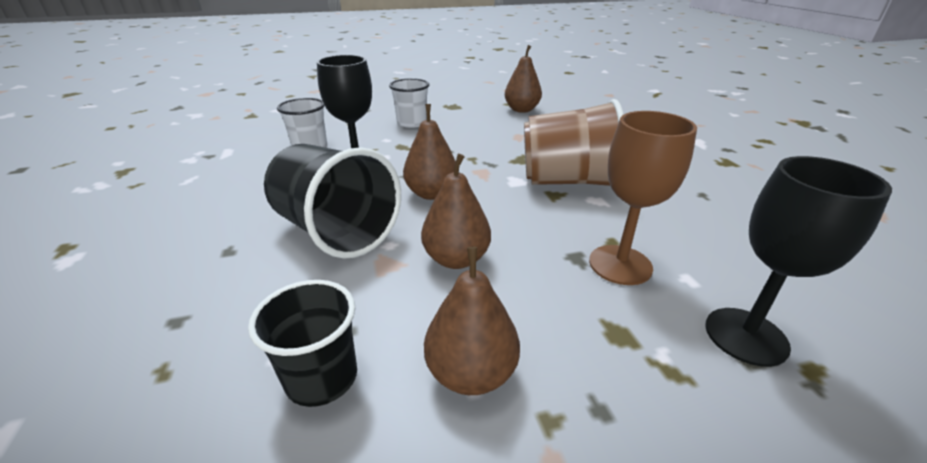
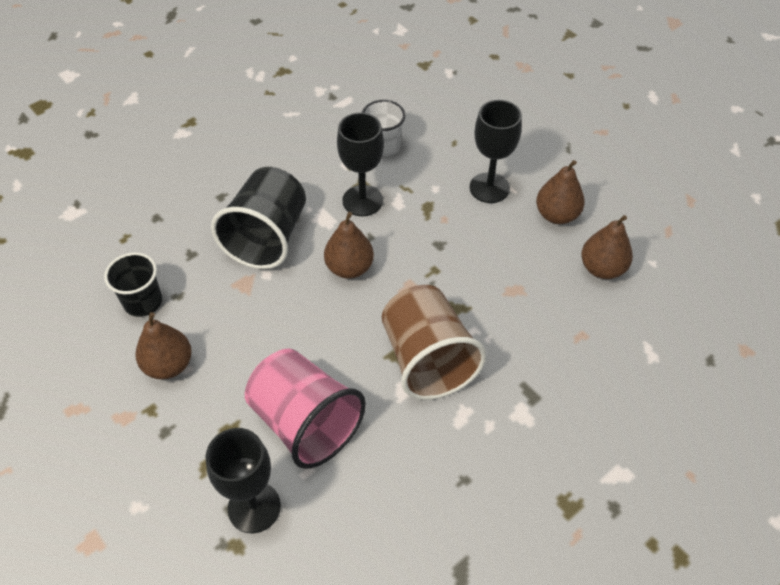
camera: 65 degrees right, 20 degrees up
(412, 123) = (489, 188): white cup -> black goblet
(456, 259) = (266, 319): brown pear -> brown pear (556, 215)
(620, 265) = (305, 423): brown goblet -> pink cup

